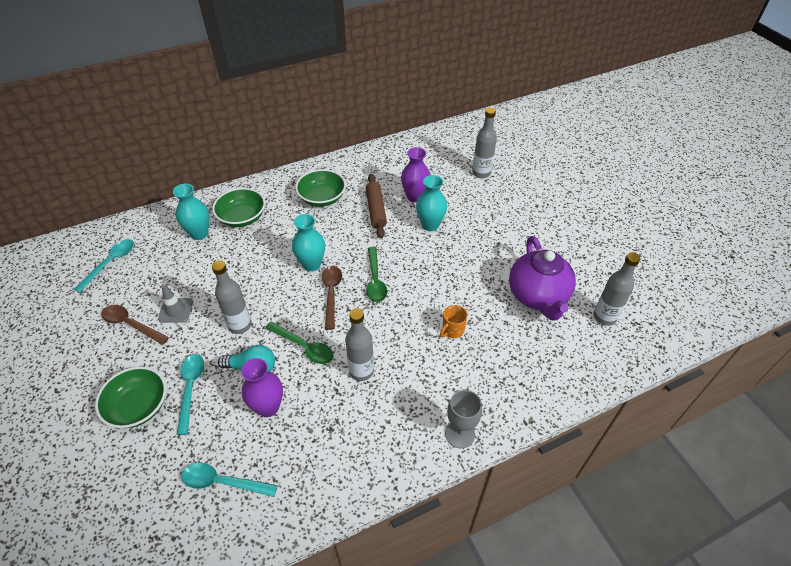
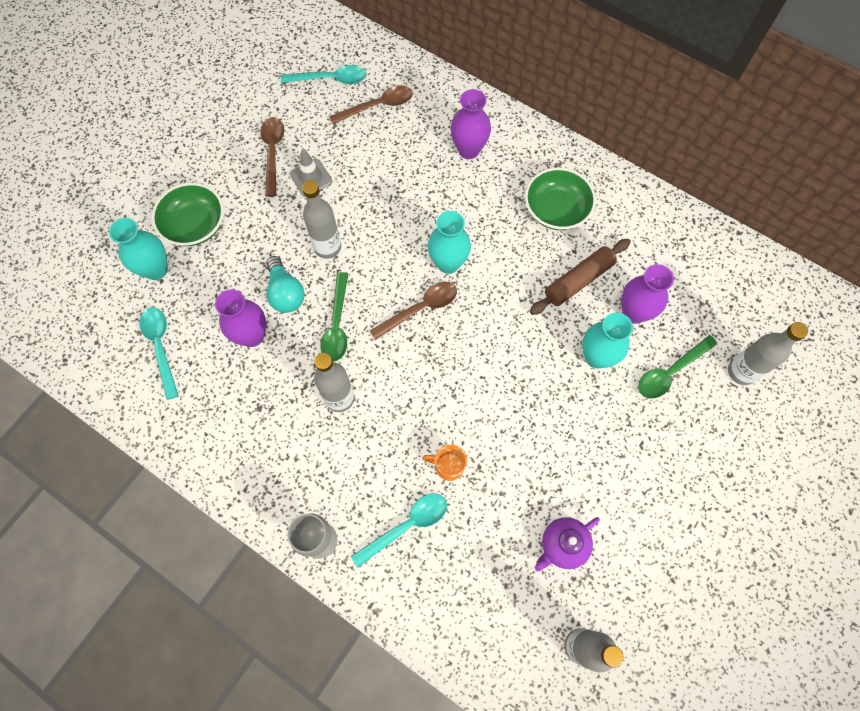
camera: 60 degrees right, 20 degrees up
(161, 247) = (377, 106): none -> brown spoon
(191, 389) = (235, 255): turquoise spoon -> turquoise spoon (407, 526)
(199, 234) = (418, 127): turquoise vase -> turquoise vase (156, 269)
(242, 217) = (468, 150): green bowl -> purple vase
(375, 280) = (468, 343): green spoon -> green spoon (670, 372)
(538, 296) = (562, 545): purple teapot -> purple teapot, size x0.55

